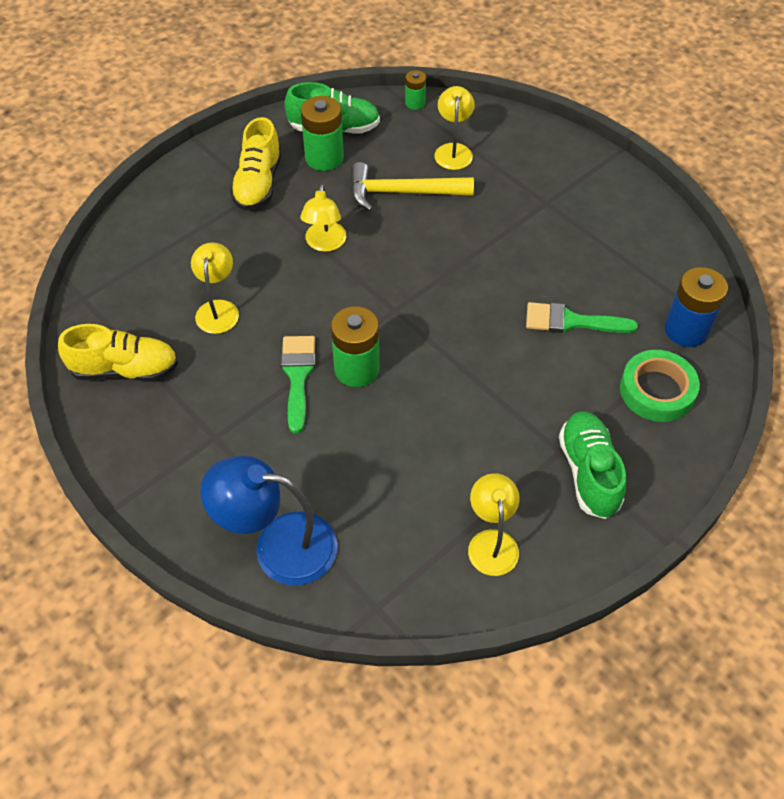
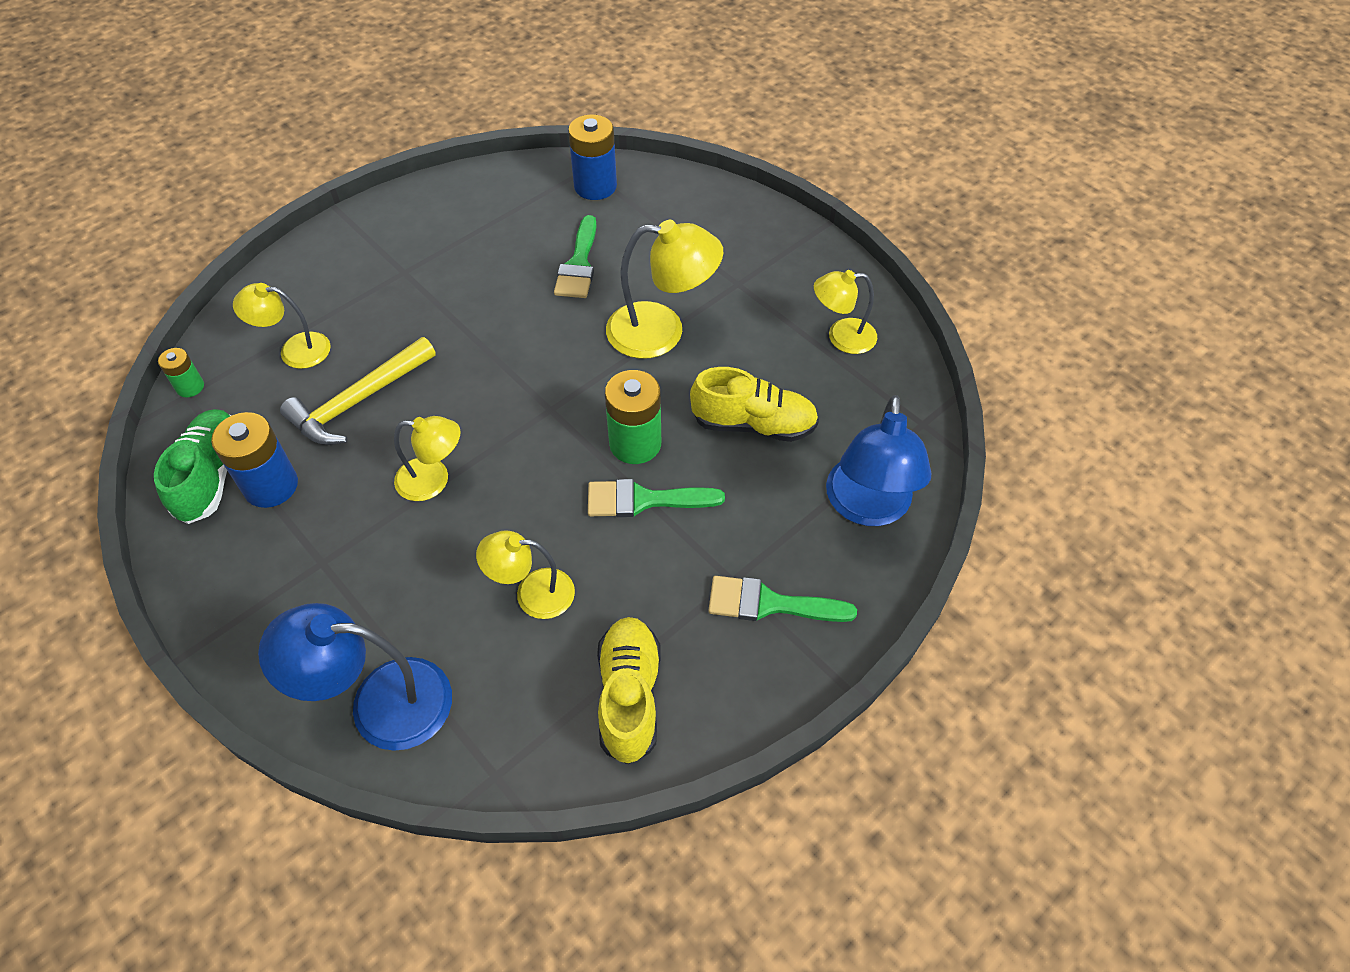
camera: 90 degrees left, 0 degrees up
(145, 235) = (380, 703): none -> blue lamp
(189, 462) = (769, 604): none -> green brush
(258, 184) = (304, 562): yellow shoe -> yellow shoe (753, 424)
(324, 158) = (271, 486): green battery -> blue battery
(402, 193) = (358, 401): yellow hammer -> yellow hammer turned 45 degrees clockwise
(488, 387) = (661, 332): none -> yellow lamp
(588, 472) = (760, 265): green shoe -> none
(657, 390) = (667, 213): green tape -> none

